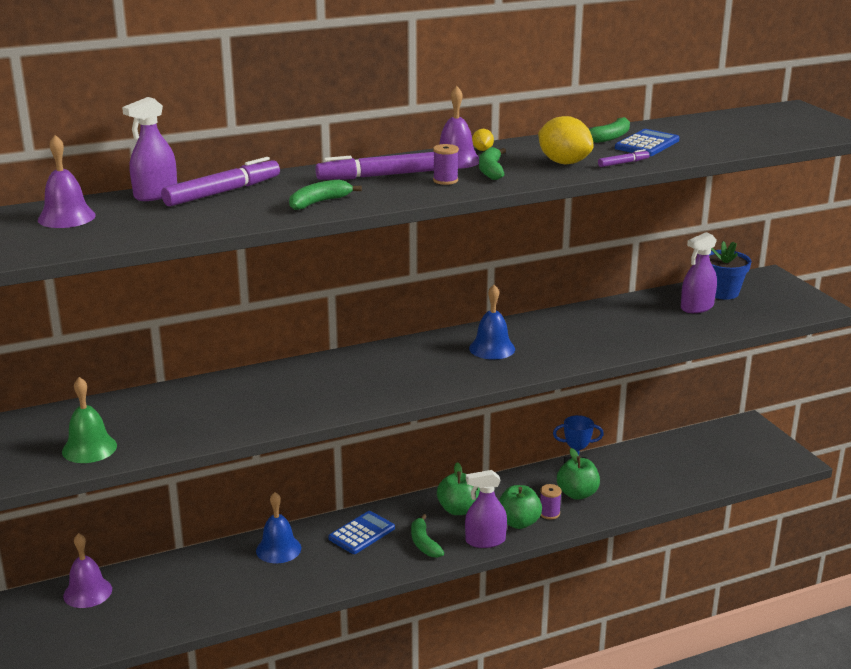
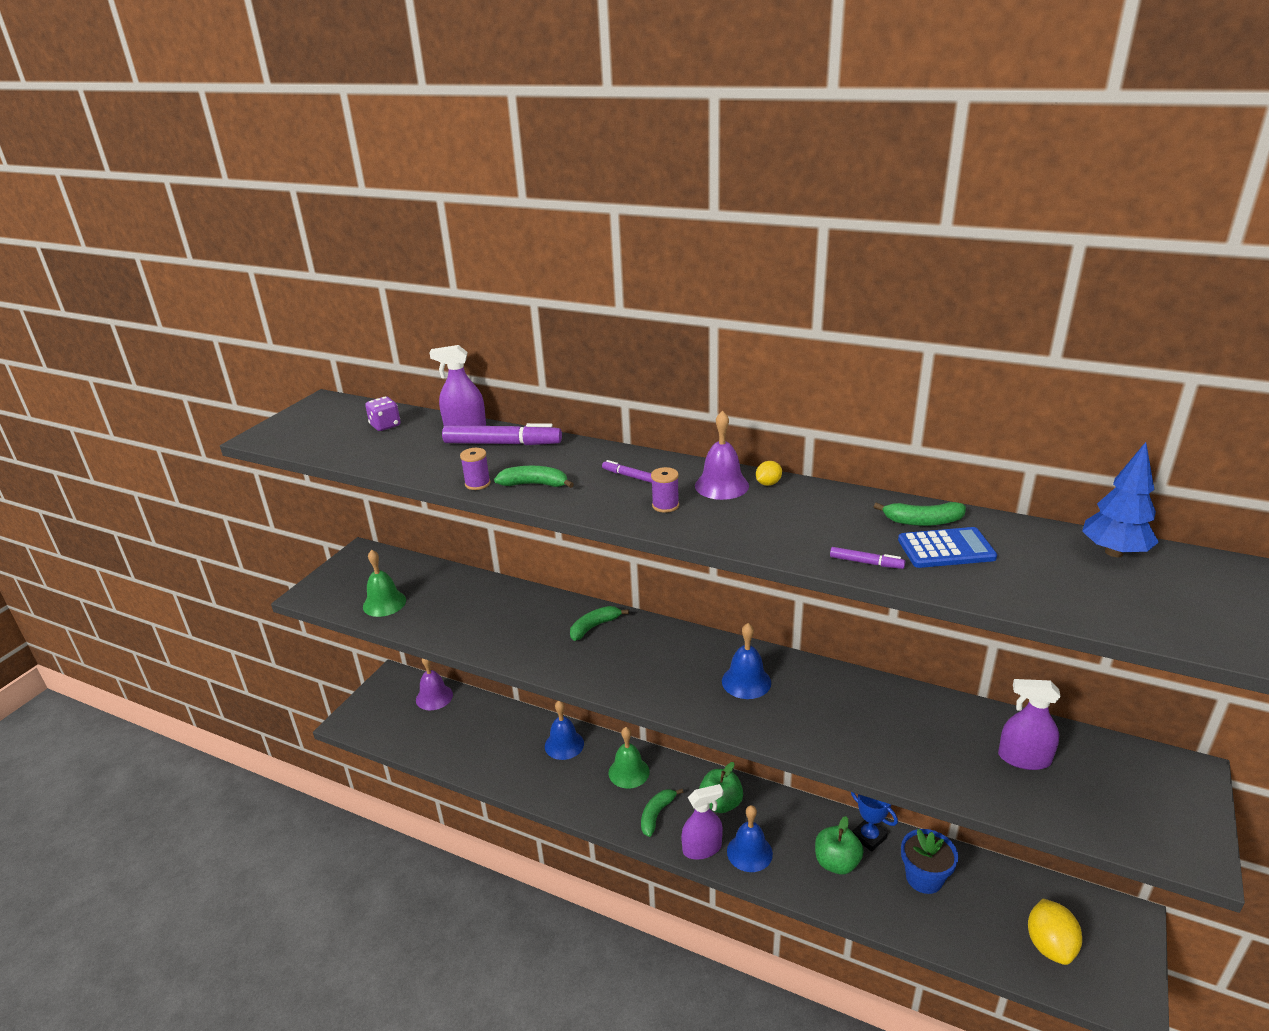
camera: 50 degrees right, 5 degrees up
(66, 217) = (385, 426): purple bell -> purple dice
(361, 533) = (628, 772): blue calculator -> green bell
(379, 176) = (629, 476): purple marker -> purple marker, size x0.47
(485, 541) = (702, 848): purple spray bottle -> purple spray bottle turned 120 degrees clockwise
(491, 171) = (724, 512): green banana -> green banana (594, 627)
(518, 522) = (749, 852): green apple -> blue bell
(549, 513) = (786, 863): purple spool -> purple spool (477, 484)
(564, 163) = (809, 534): yellow lemon -> yellow lemon (1049, 945)
(719, 120) = (1114, 552): none -> blue tree
(722, 292) = (1087, 758): blue flower pot -> blue flower pot (924, 878)

